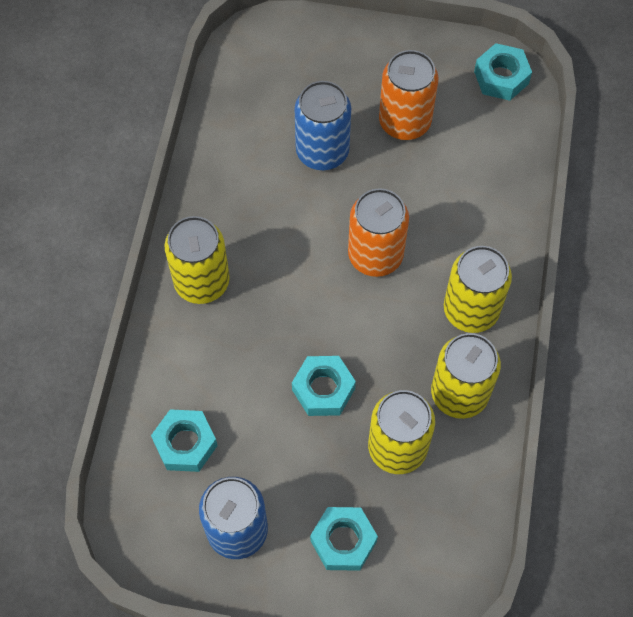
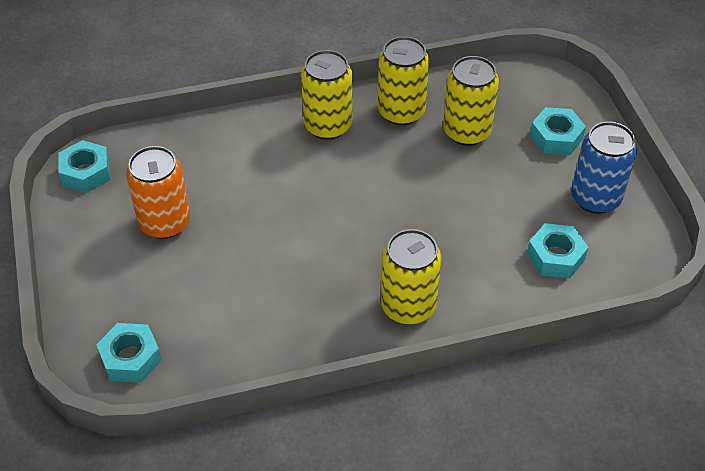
camera: 115 degrees left, 15 degrees down
(322, 151) = (225, 270): blue can -> none
(323, 389) = (451, 188): turquoise nut -> turquoise nut (130, 358)
(375, 255) = (312, 197): orange can -> none

